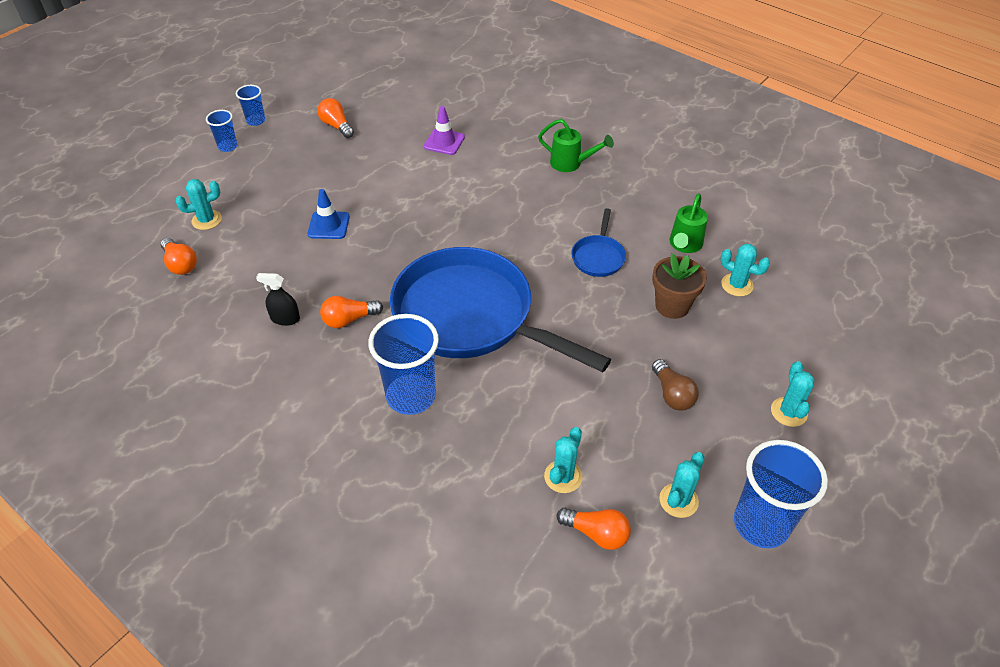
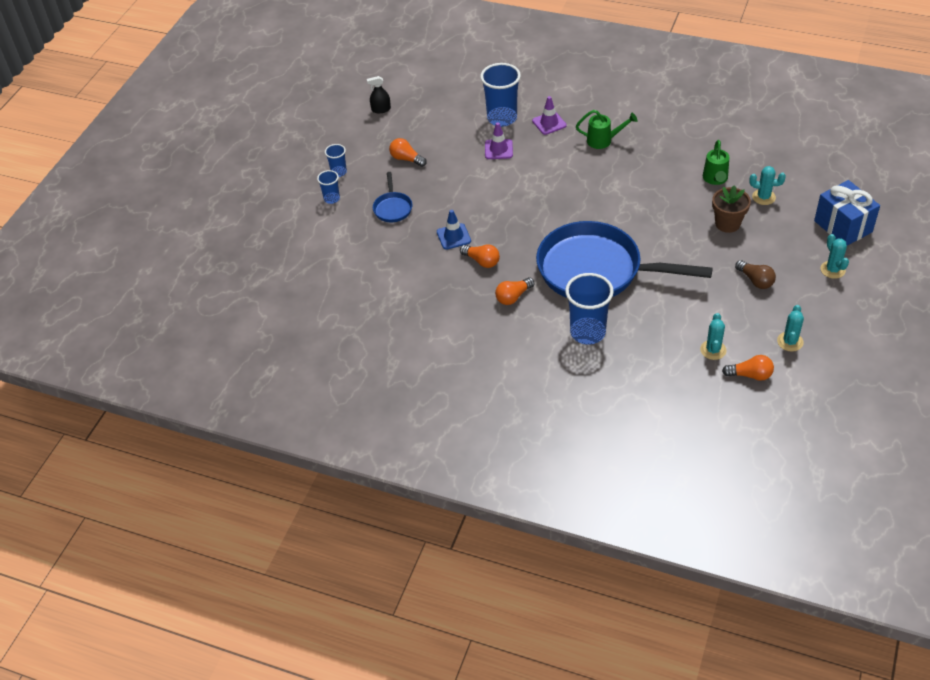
camera: 15 degrees left, 0 degrees up
(180, 264) = (363, 295): orange light bulb -> orange light bulb (482, 261)
(206, 220) = (358, 258): turquoise cactus -> none
(285, 318) = (468, 309): black spray bottle -> black spray bottle (381, 109)
(519, 128) = (549, 123): none -> purple traffic cone
(598, 257) = (660, 204): blue pan -> blue pan (392, 208)
(761, 524) = (844, 339): blue cup -> blue cup (502, 118)
(829, 355) = (843, 226): none -> blue gift

